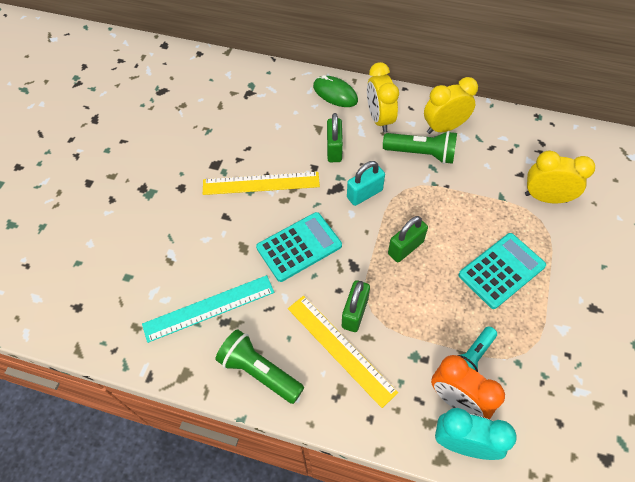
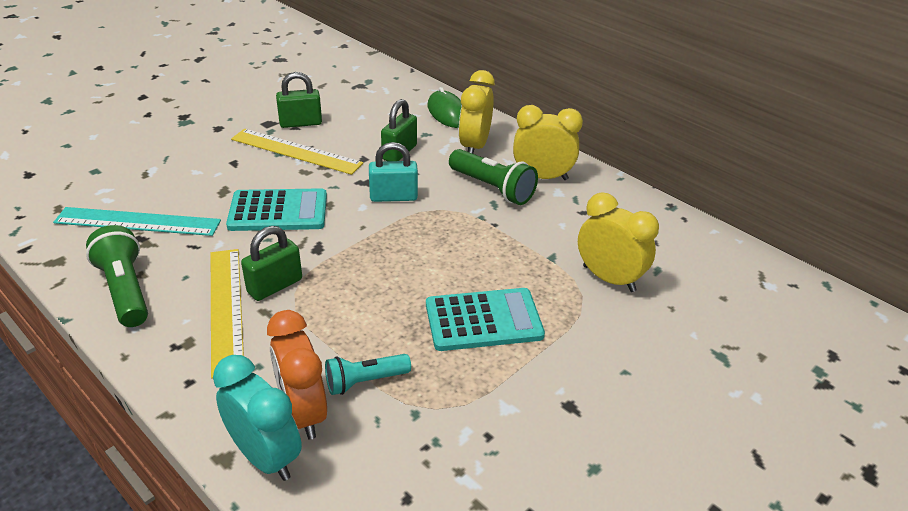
camera: 25 degrees right, 20 degrees down
(405, 248) = (390, 256): green padlock -> green padlock (300, 123)

